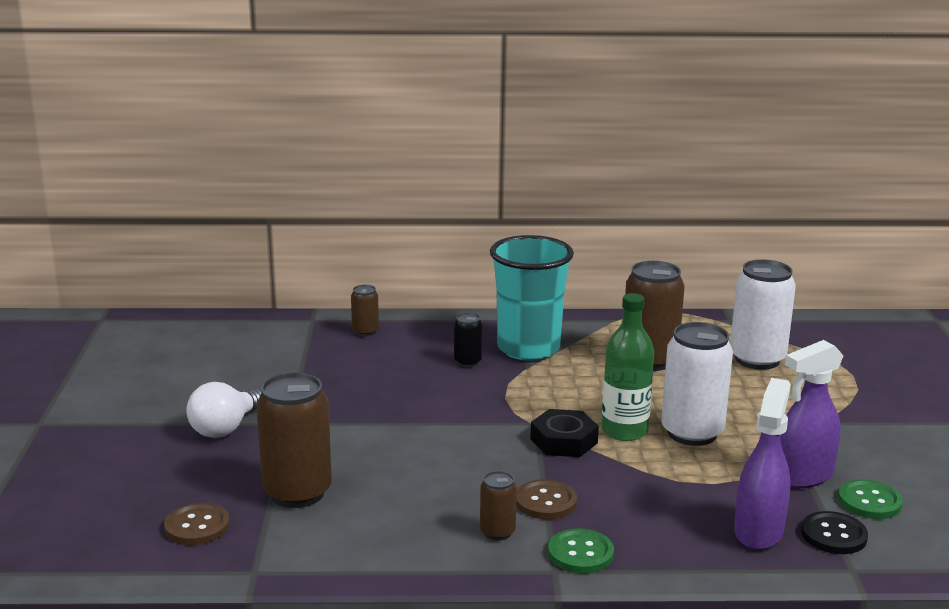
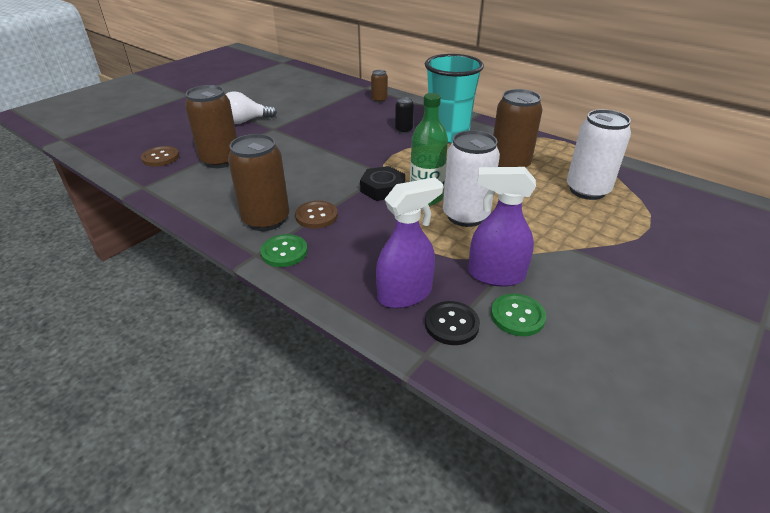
camera: 40 degrees right, 15 degrees up
(497, 532) = (266, 220): brown can -> brown can, size x2.02

